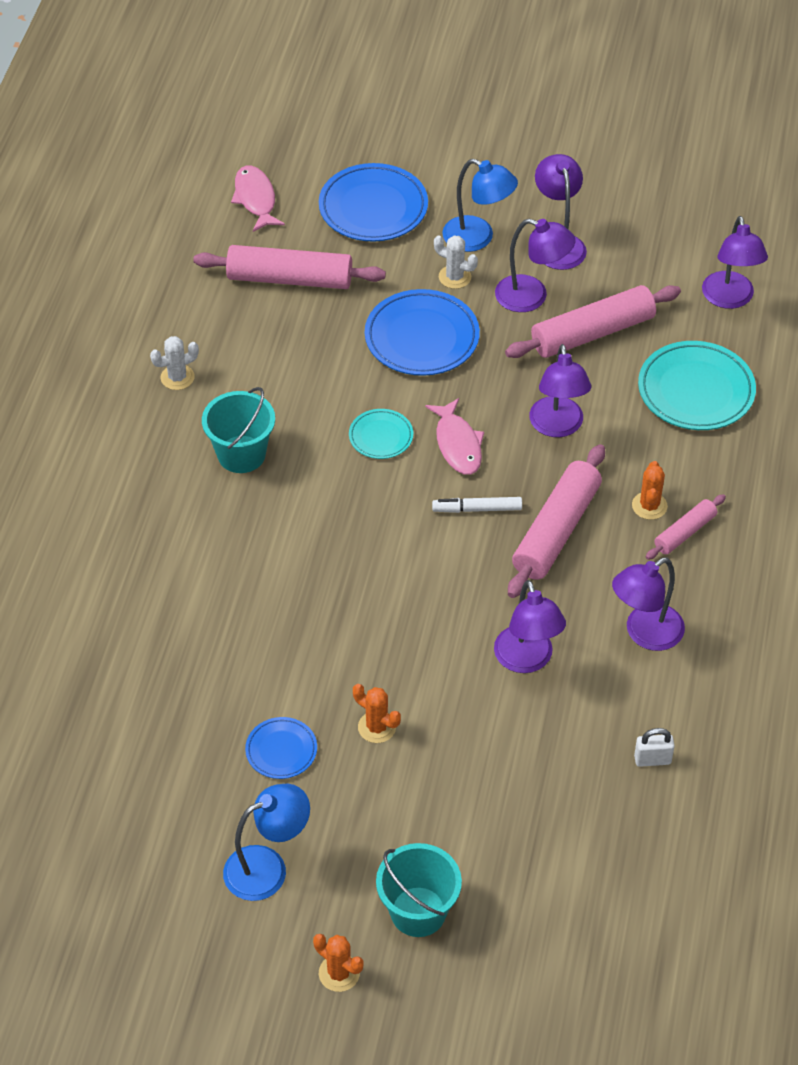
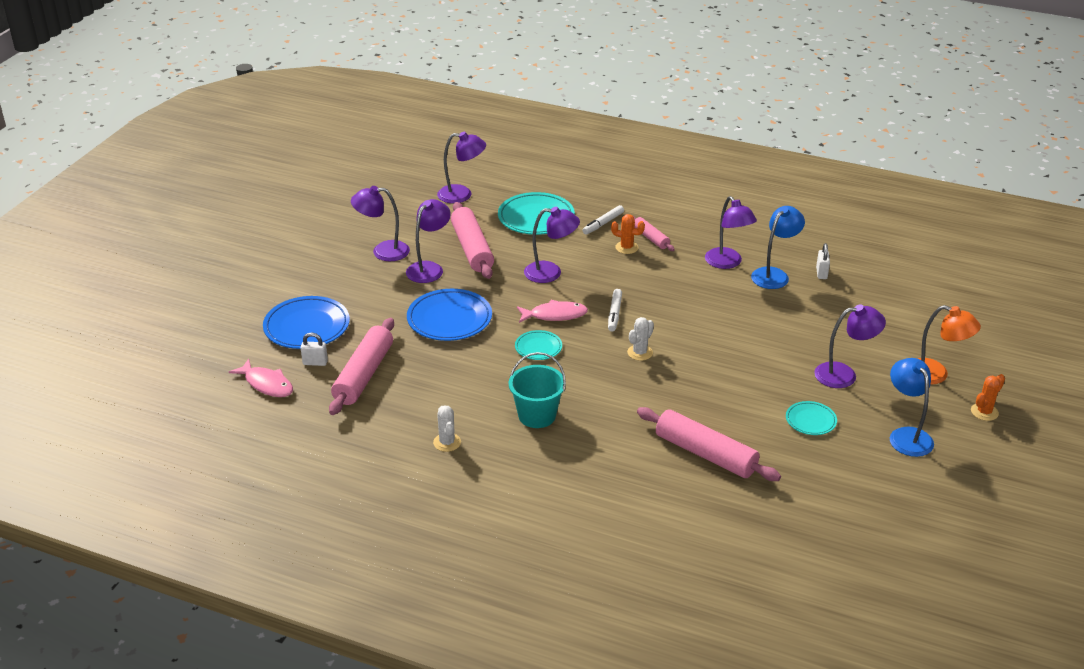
camera: 80 degrees left, 15 degrees down
(255, 199) = (267, 384): pink fish -> pink fish turned 135 degrees counterclockwise
(281, 750) = (810, 420): blue plate -> turquoise plate
(304, 231) = (315, 362): none -> white padlock
(377, 727) = (793, 376): orange cactus -> none
(418, 912) = (935, 374): turquoise bucket -> orange lamp
(454, 277) = (396, 298): white cactus -> white cactus (640, 353)
(477, 238) = (362, 284): blue lamp -> blue lamp (774, 274)
(527, 660) = (743, 309): purple lamp -> purple lamp (844, 375)
(556, 531) = (639, 285): pink rolling pin -> pink rolling pin (705, 454)
(706, 471) = (603, 223): none -> white marker

